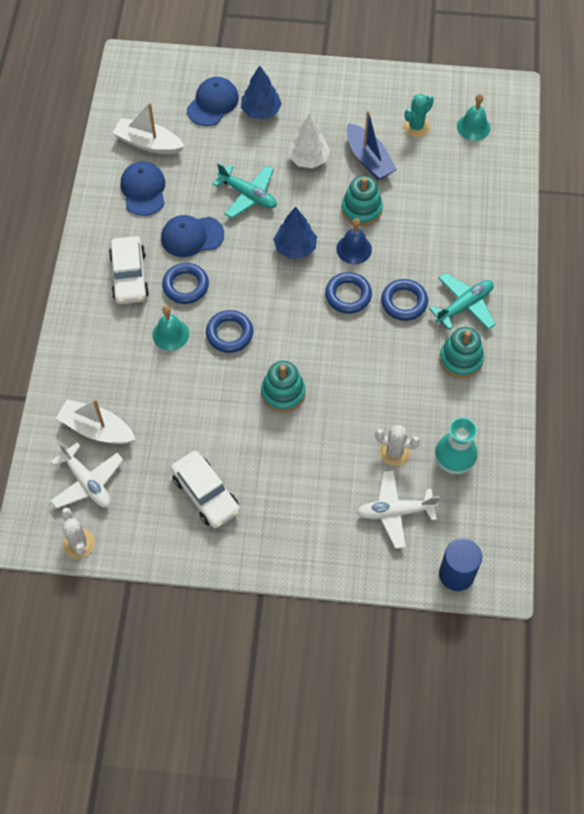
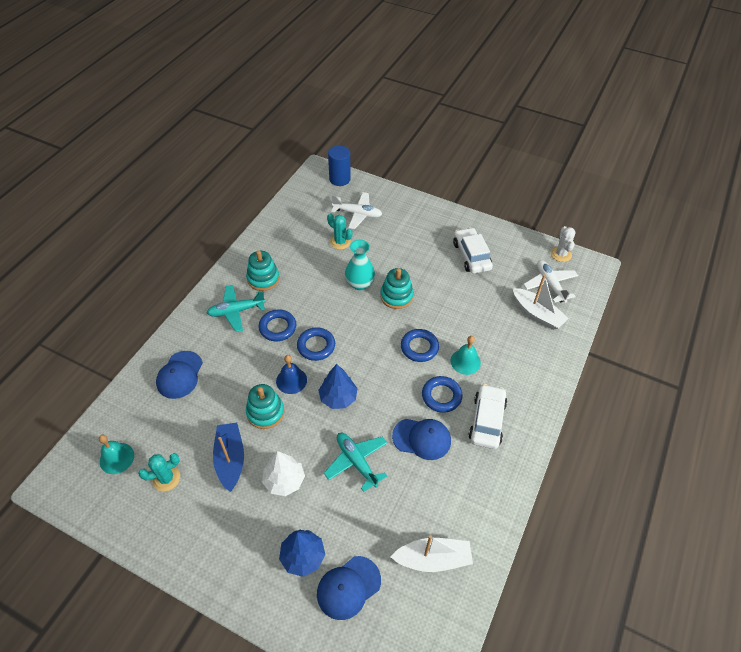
camera: 160 degrees left, 10 degrees down
(143, 190) = (452, 503): blue cap -> blue cap (180, 375)
(148, 143) = (433, 559): white boat -> white boat turned 45 degrees counterclockwise
(394, 452) = (340, 242): white cactus -> turquoise cactus
(453, 461) = (307, 227): turquoise vase -> turquoise vase (359, 283)

